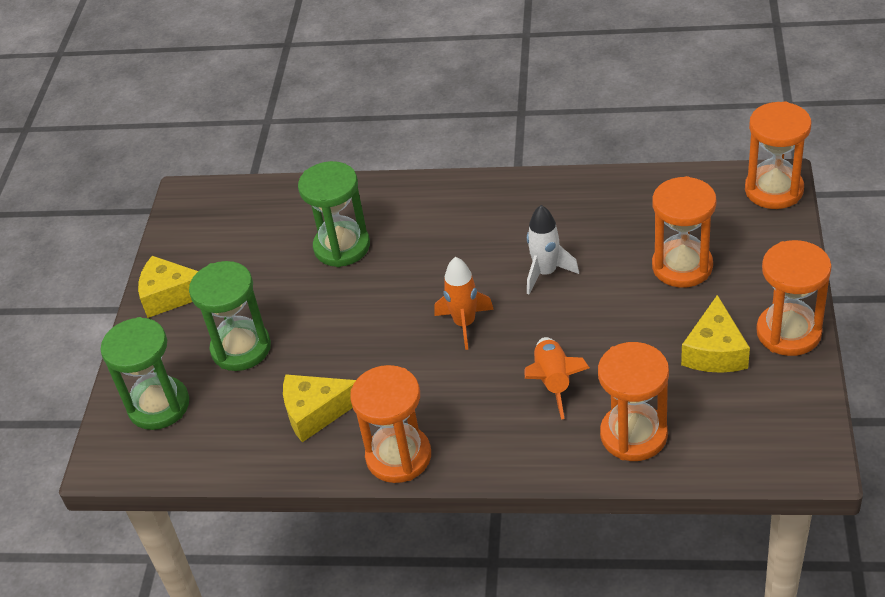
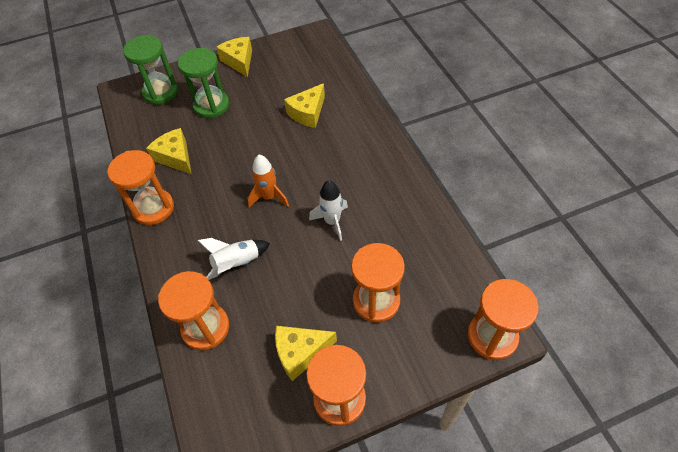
camera: 60 degrees right, 10 degrees up
(342, 247) = (307, 113): green hourglass -> yellow cheese
(553, 382) = (237, 263): orange rocket -> white rocket

